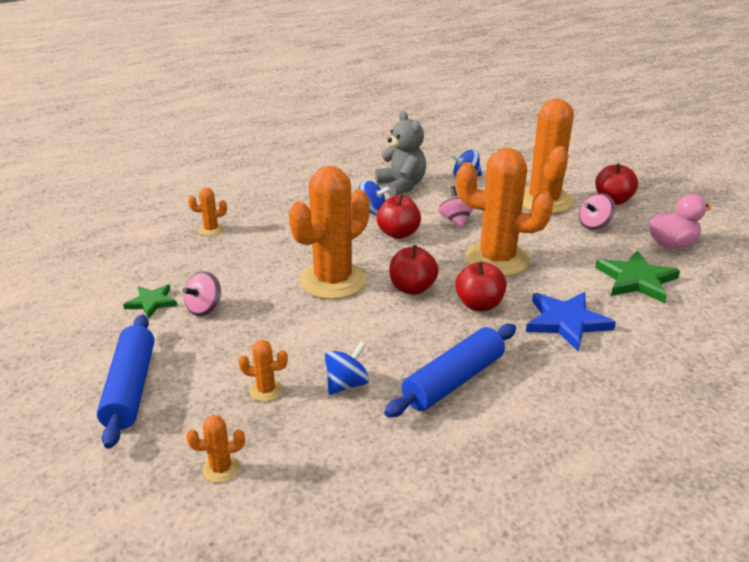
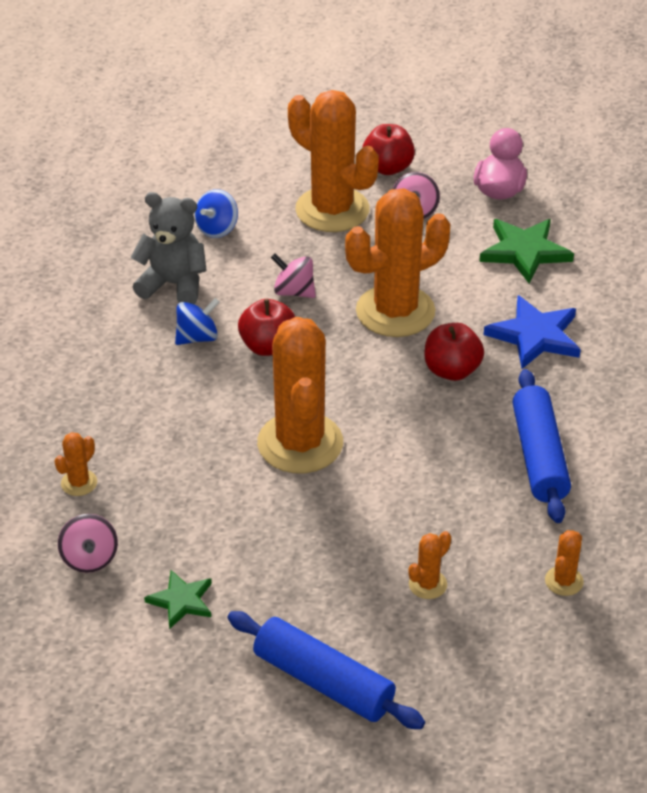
camera: 50 degrees left, 10 degrees up
(205, 308) = (242, 564): pink spinning top -> pink spinning top (90, 558)
(221, 469) = (506, 667): orange cactus -> orange cactus (564, 581)
(347, 384) = (474, 526): blue spinning top -> none
(412, 288) = (377, 397): red apple -> none

